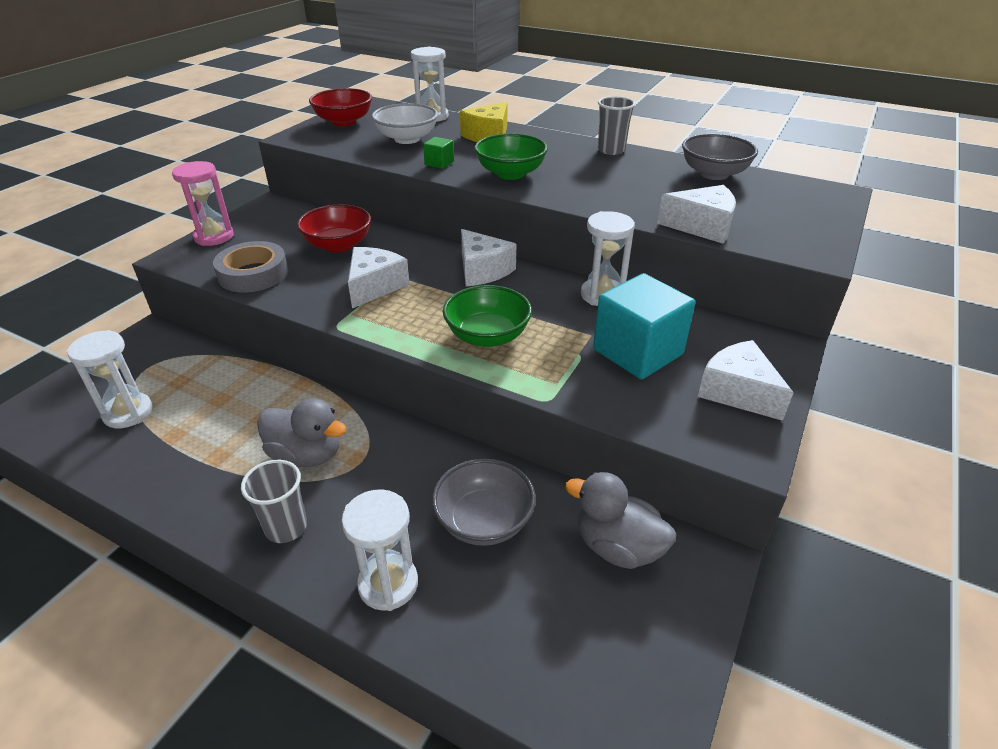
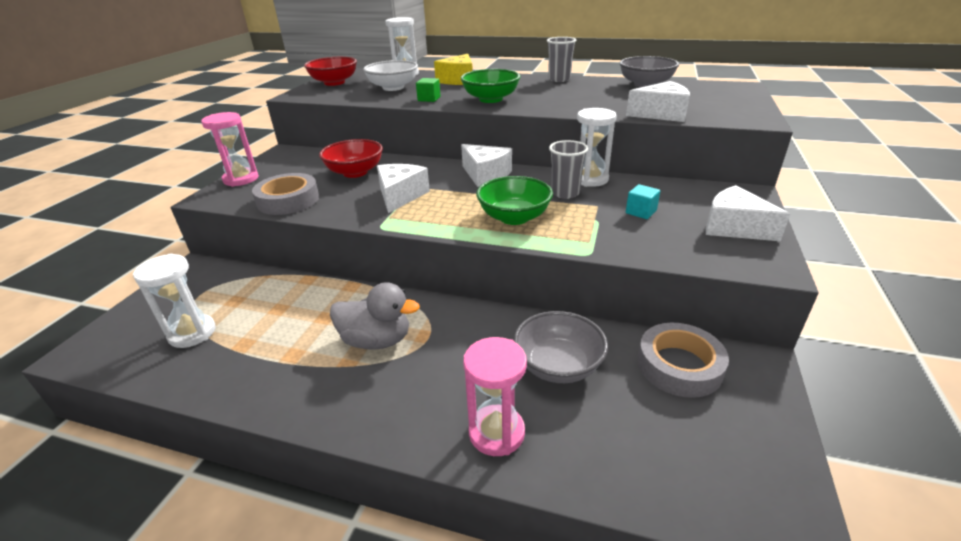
camera: 10 degrees left, 5 degrees down
(286, 527) = (381, 402): grey cup -> grey cup (565, 193)
(388, 584) = (496, 432): white hourglass -> pink hourglass
(617, 547) = (679, 366): grey duck -> grey tape
(637, 352) = (641, 212): turquoise cube -> turquoise cube, size x0.43

